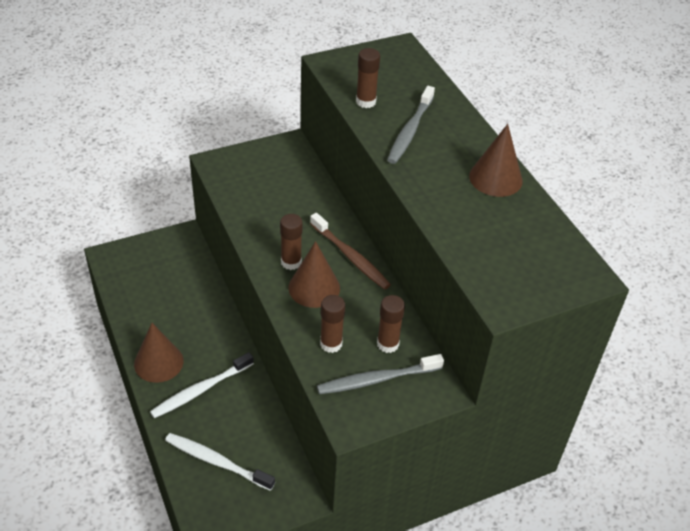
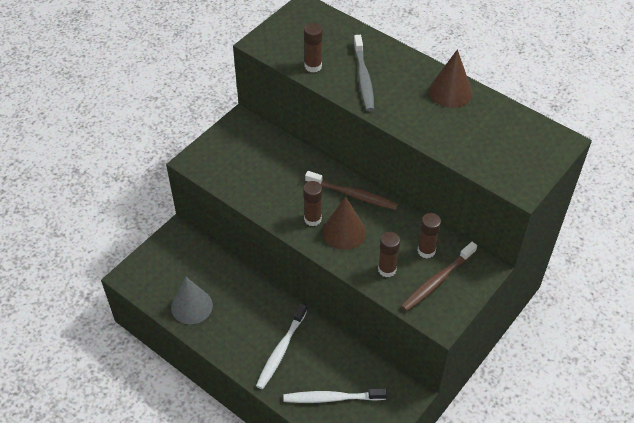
camera: 25 degrees left, 5 degrees up
(147, 309) = (192, 306): none -> grey cone
(158, 362) = (233, 344): brown cone -> none
(377, 379) = (437, 281): grey toothbrush -> brown toothbrush

